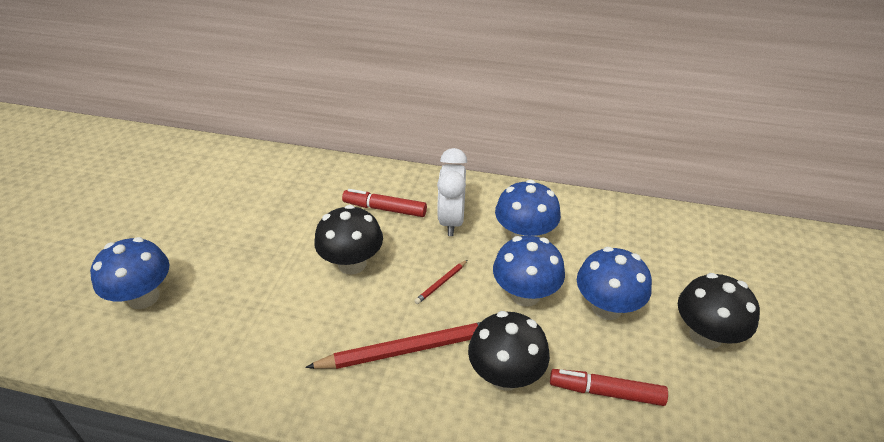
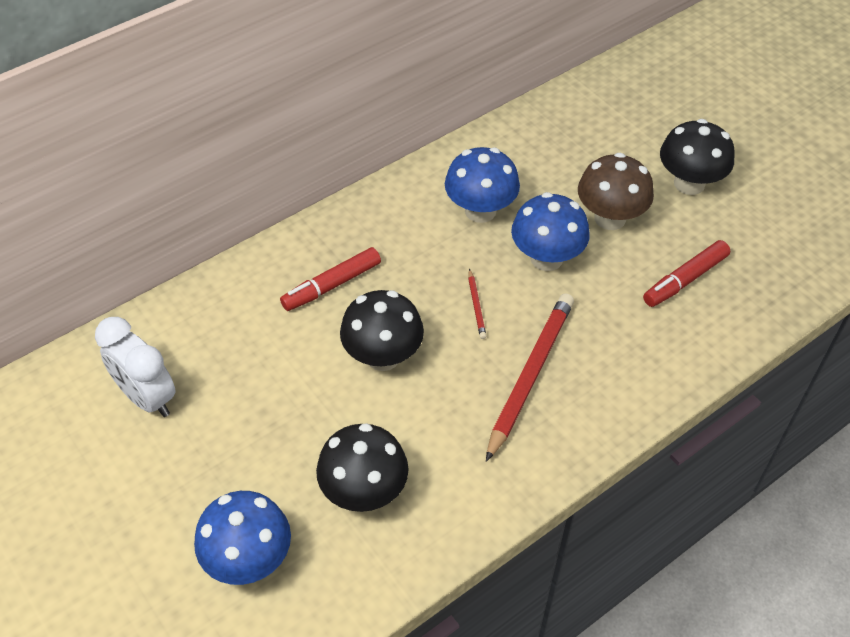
camera: 50 degrees left, 10 degrees up
(451, 221) = (405, 246): white clock -> white clock (147, 397)
(505, 375) = (615, 329): black mushroom -> black mushroom (364, 492)
(606, 307) = (610, 218): blue mushroom -> brown mushroom

